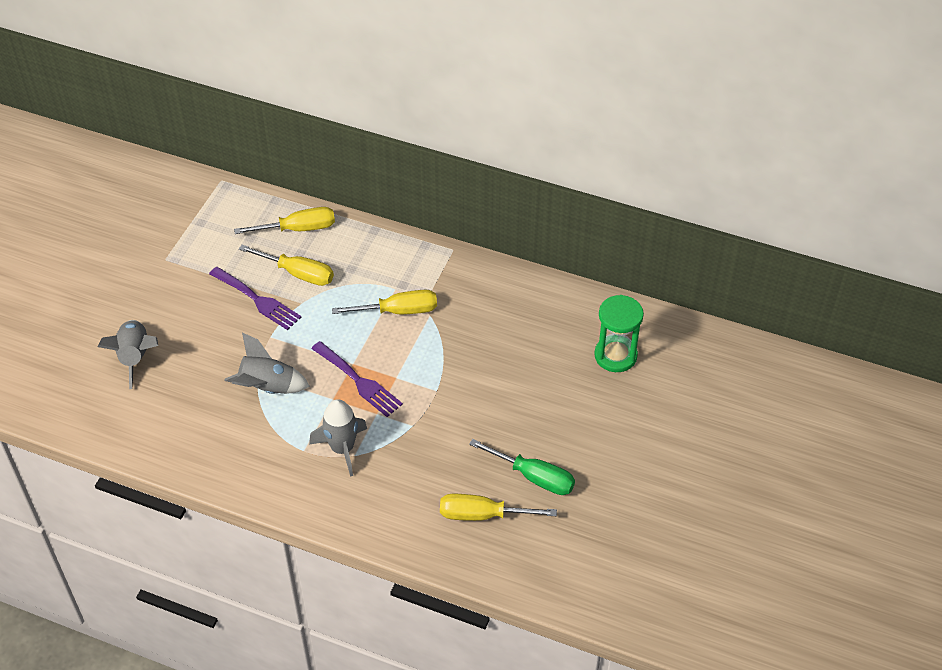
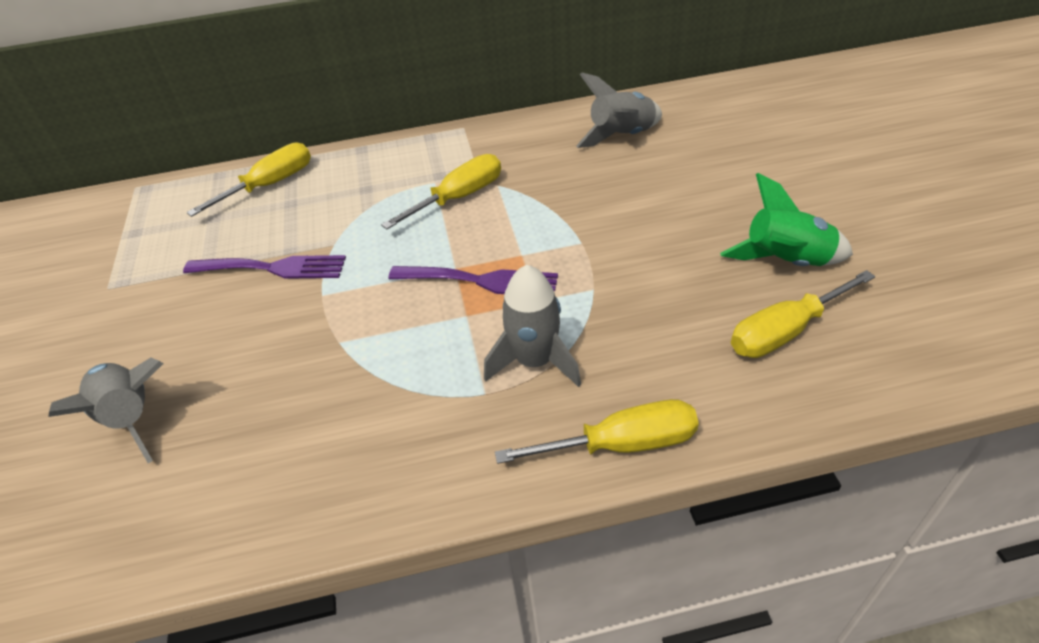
camera: 30 degrees left, 5 degrees down
(267, 387) = (366, 349): grey rocket -> grey rocket (622, 136)
(298, 273) = (304, 221): yellow screwdriver -> yellow screwdriver (621, 444)
(533, 477) = (786, 262): green screwdriver -> green rocket
(615, 356) = (720, 127): green hourglass -> none

